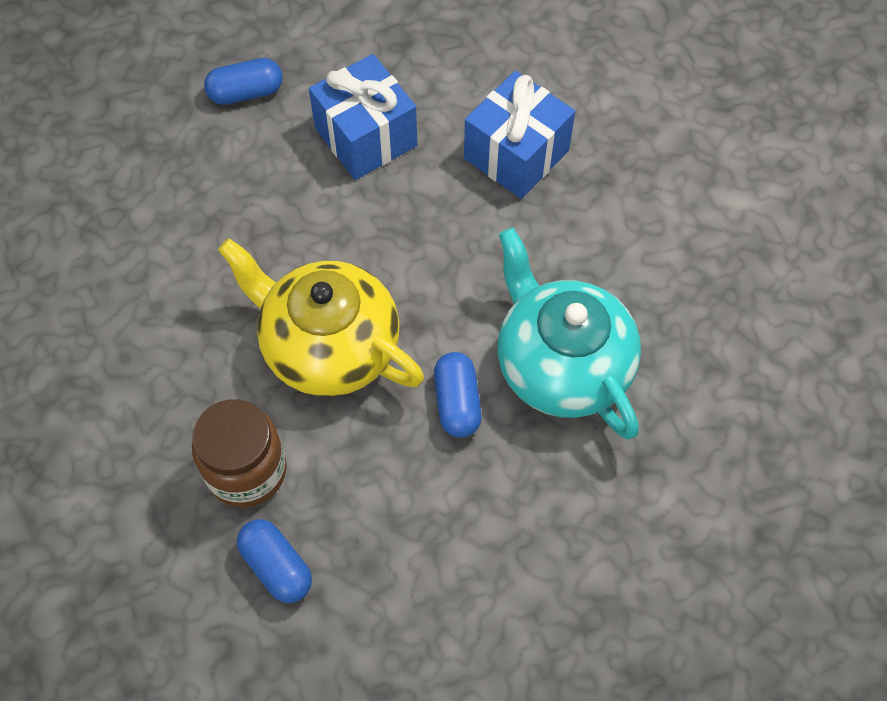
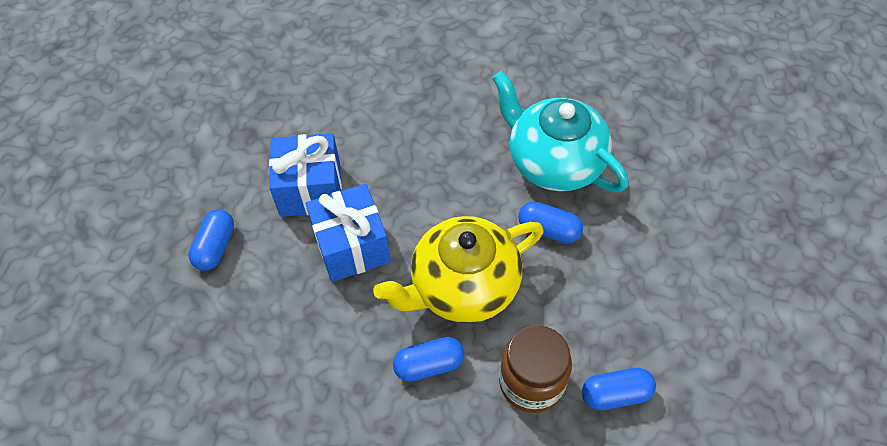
camera: 60 degrees left, 5 degrees down
(215, 359) = (429, 365): none -> blue capsule
(516, 154) = (386, 113): blue gift -> blue gift (351, 246)
(561, 365) = (553, 162): turquoise teapot -> turquoise teapot turned 45 degrees clockwise

